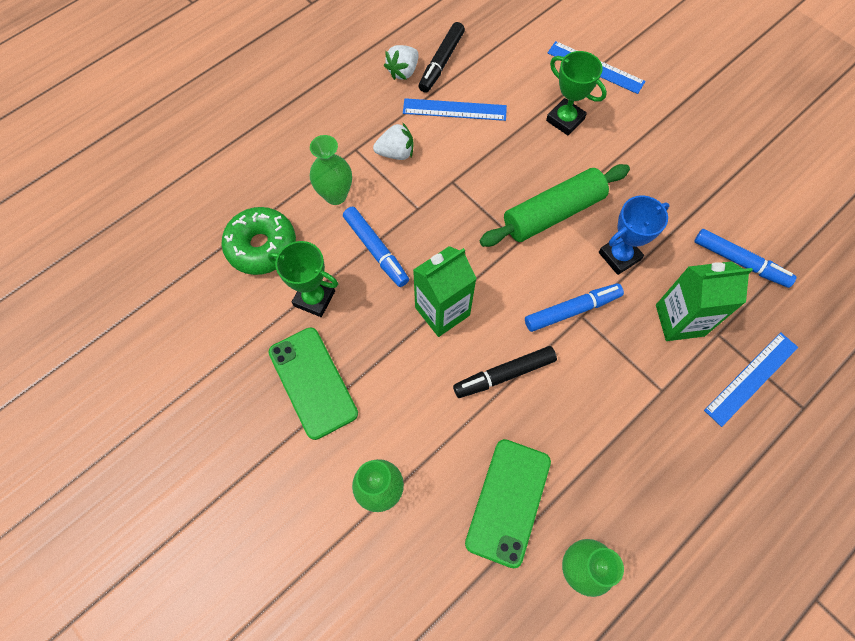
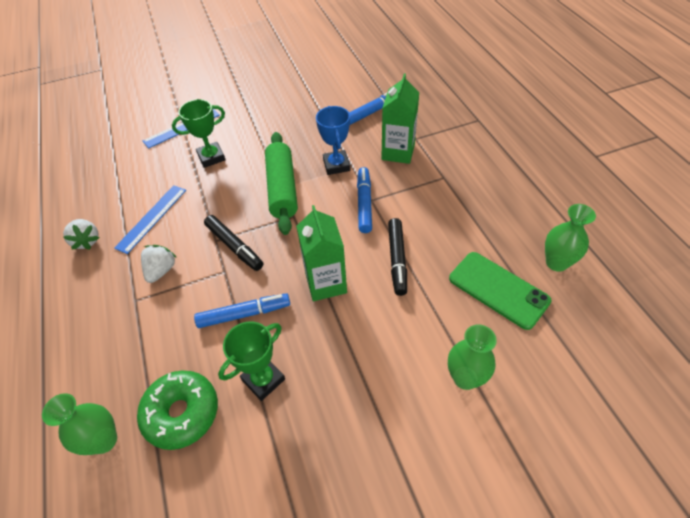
camera: 65 degrees left, 15 degrees down
(313, 382) = (346, 406): green phone -> none
(335, 195) = (170, 330): green vase -> green vase (104, 440)
(441, 62) = (101, 213): black marker -> black marker (234, 246)
(751, 378) = (451, 134): blue ruler -> none

